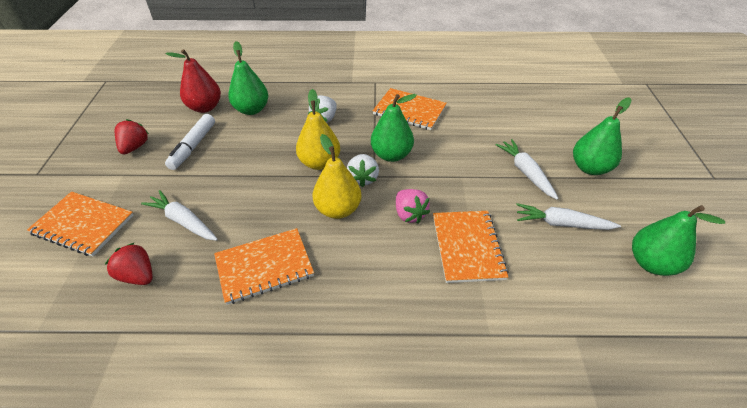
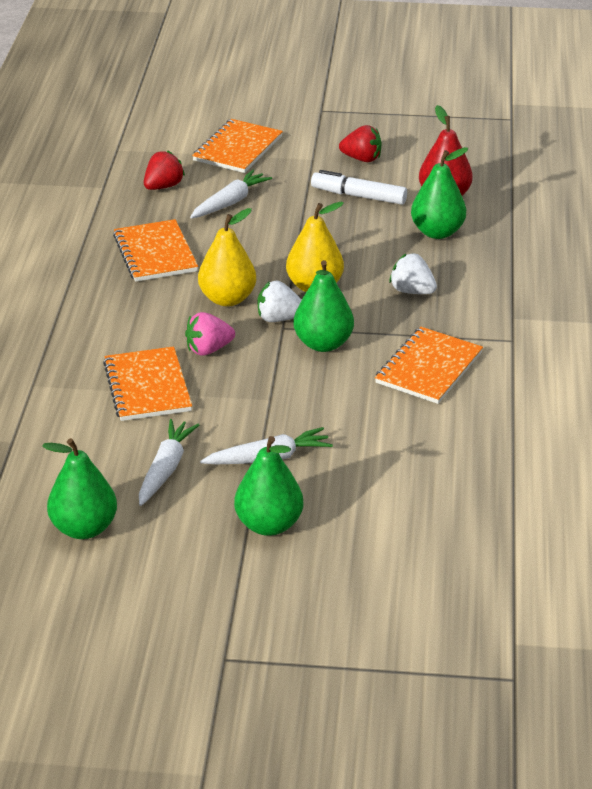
camera: 95 degrees right, 10 degrees down
(467, 247) = (147, 387): orange notebook -> orange notebook turned 75 degrees clockwise

